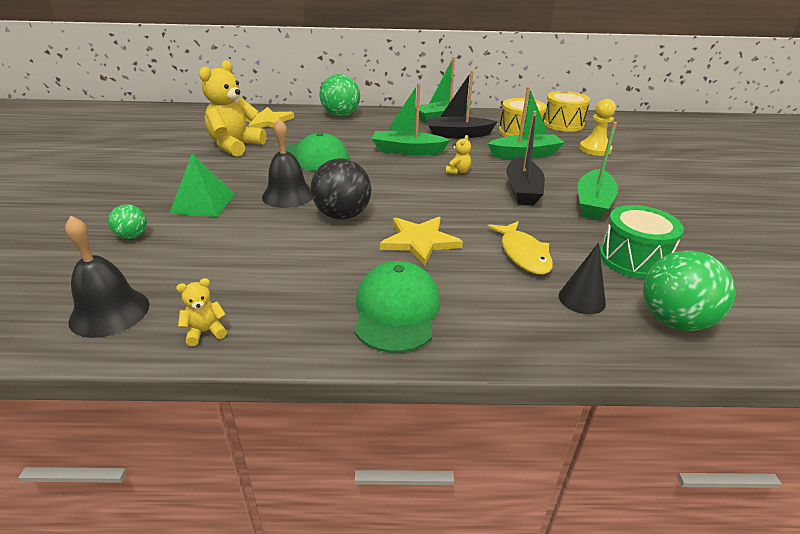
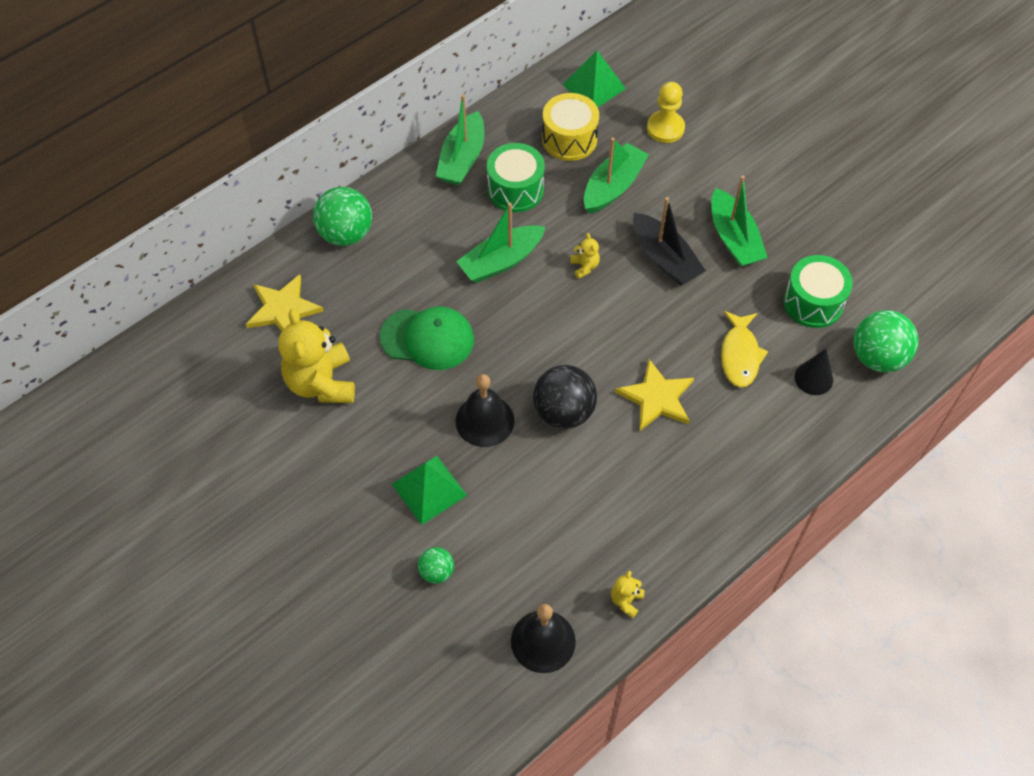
camera: 40 degrees left, 25 degrees up
(396, 310) = (717, 484): green cap -> none
(458, 135) = (515, 189): black boat -> green drum
(523, 254) = (740, 355): yellow fish -> yellow fish turned 60 degrees clockwise
(563, 124) = (594, 86): yellow drum -> green pyramid

